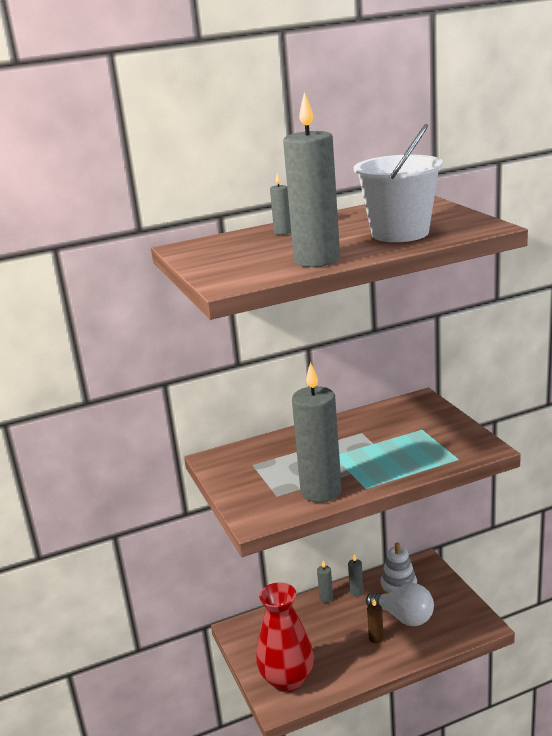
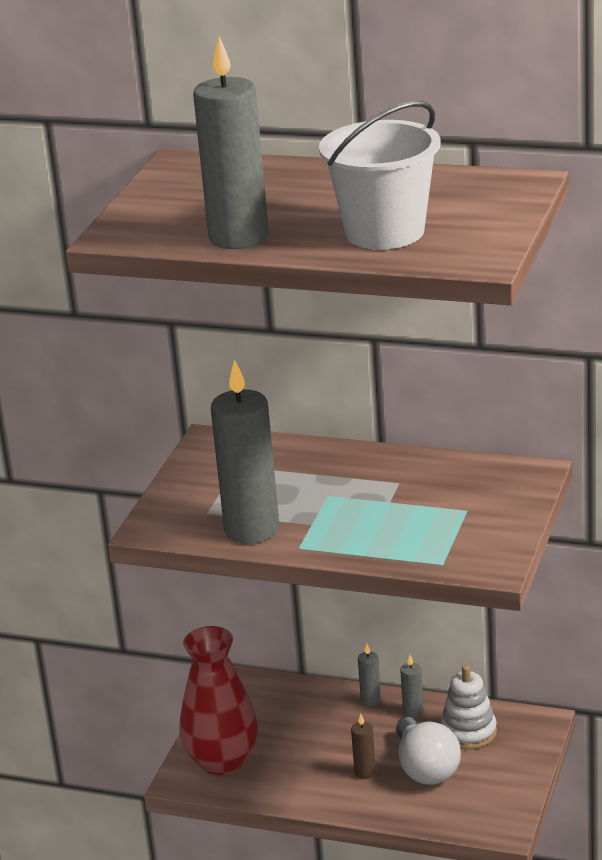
camera: 40 degrees right, 5 degrees up
(282, 232) = (296, 179): grey candle -> none

